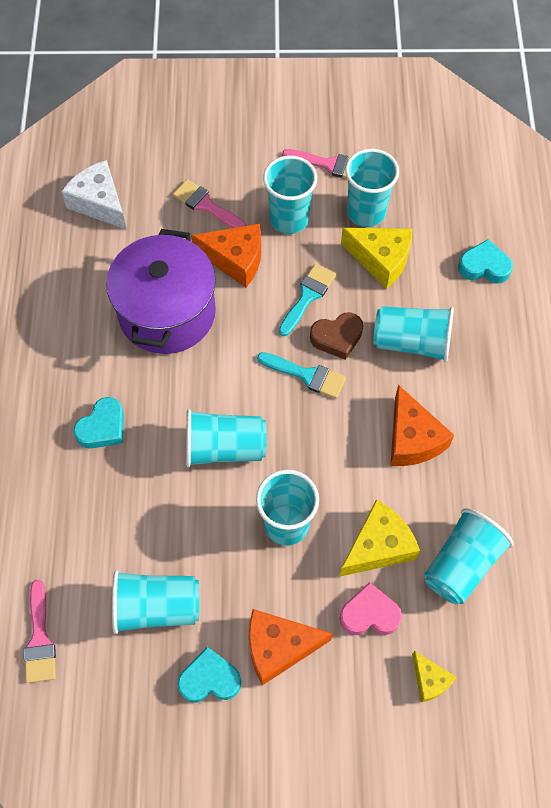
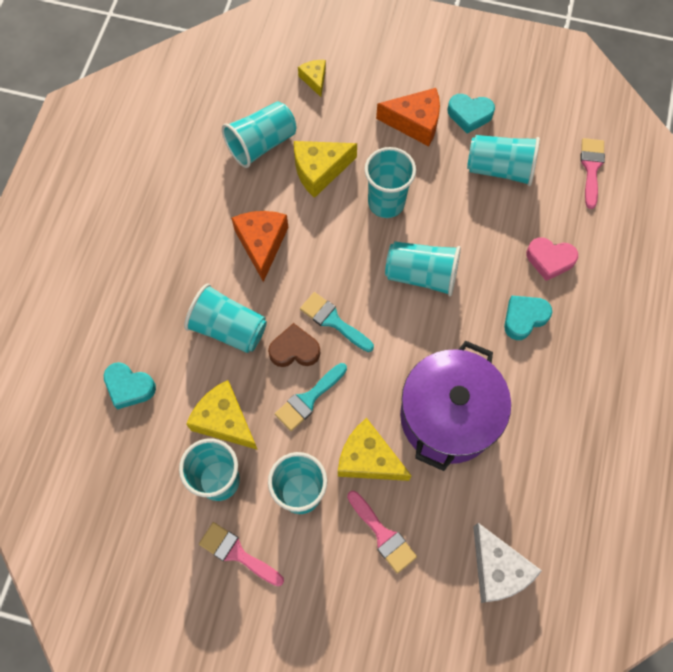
camera: 165 degrees left, 5 degrees up
(235, 260) = (368, 459): orange cheese -> yellow cheese
(369, 614) = (342, 128): pink heart -> pink heart (549, 260)

